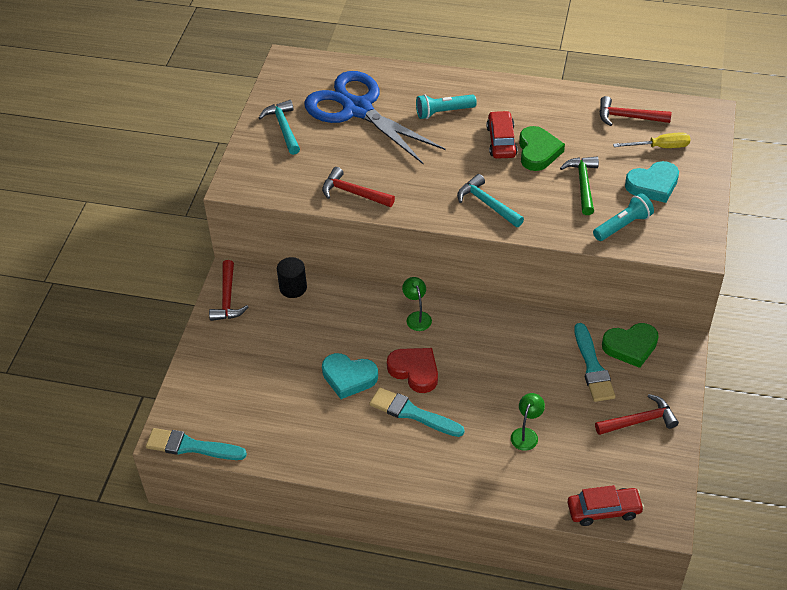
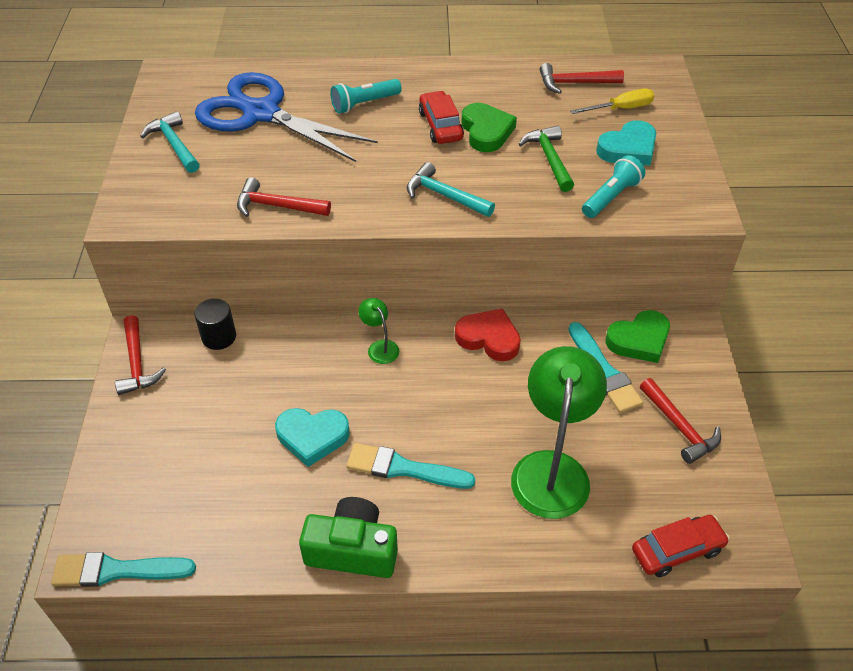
camera: 15 degrees left, 0 degrees up
(360, 464) = (352, 550): none -> green camera
(415, 371) = (393, 414): red heart -> red heart (489, 338)
(526, 434) = (552, 469): green lamp -> green lamp, size x2.24
(639, 421) = (679, 427): red hammer -> red hammer turned 90 degrees clockwise

